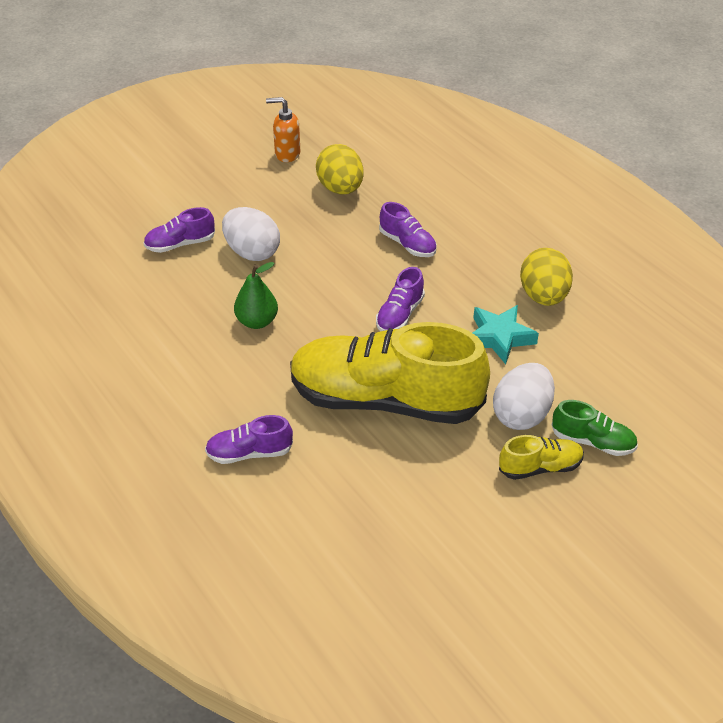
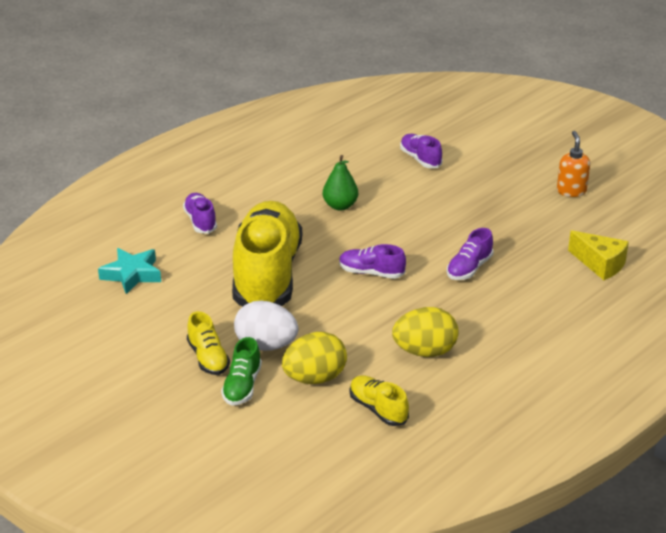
camera: 80 degrees right, 10 degrees down
(252, 252) = (424, 192): white egg -> none
(340, 189) = (533, 225): yellow egg -> yellow egg (315, 378)
(419, 162) = (600, 264): none -> yellow cheese
(499, 338) = (359, 328): turquoise star -> turquoise star (132, 275)
(632, 342) = (378, 409): none -> yellow shoe

